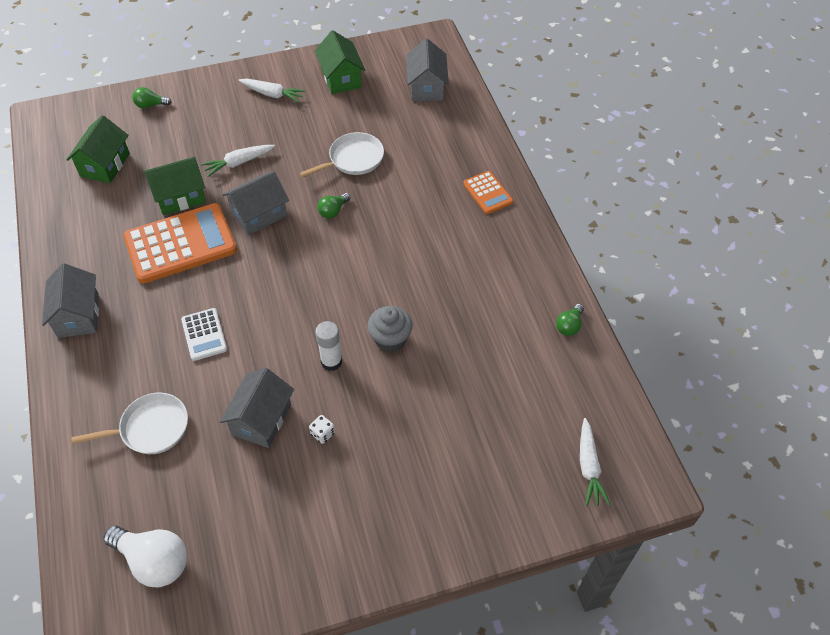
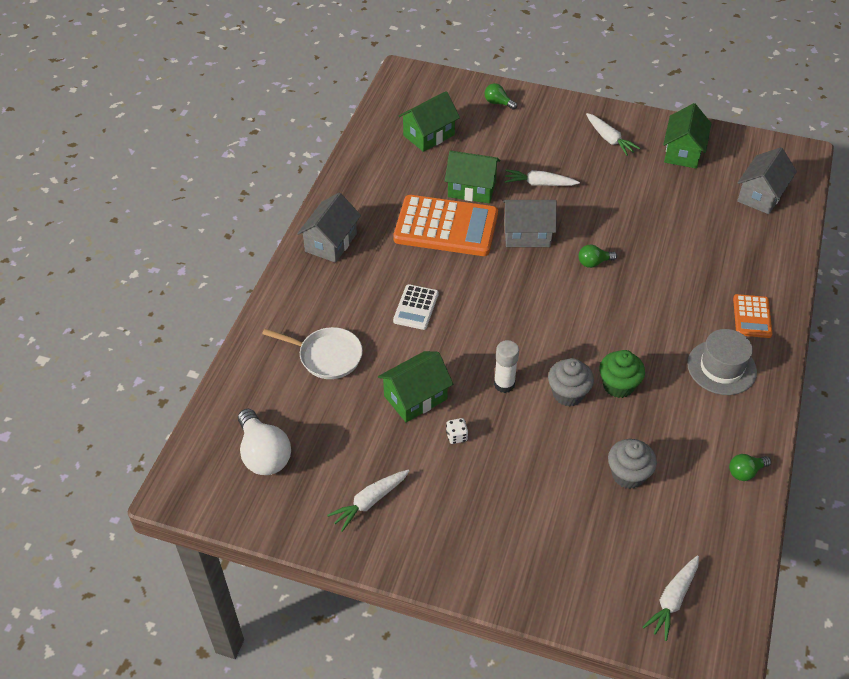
camera: 35 degrees right, 5 degrees down
(261, 419) = (415, 397): grey house -> green house
(287, 543) = (370, 502): none -> white carrot
(353, 159) = (643, 227): white pan -> none
(426, 308) = (618, 385): none -> green cupcake
(485, 382) = (628, 475): none -> grey cupcake
(494, 248) = (721, 367): none -> grey hat

